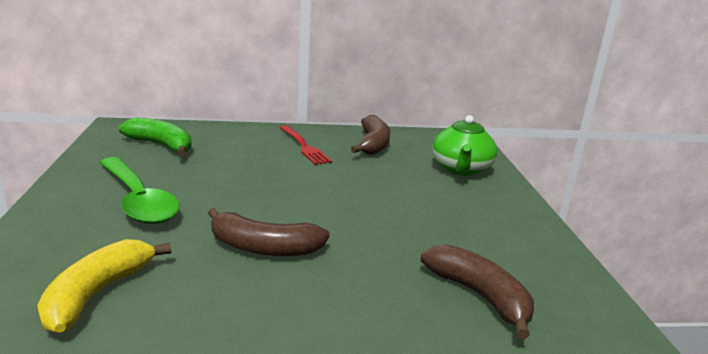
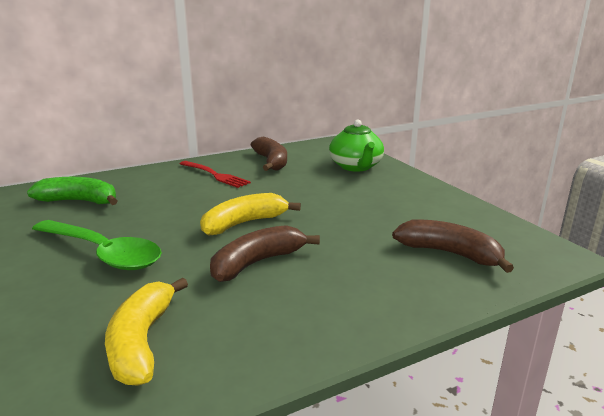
camera: 20 degrees left, 0 degrees up
(264, 248) = (257, 263): brown banana -> brown banana turned 150 degrees clockwise
(288, 203) = (244, 223): none -> yellow banana

